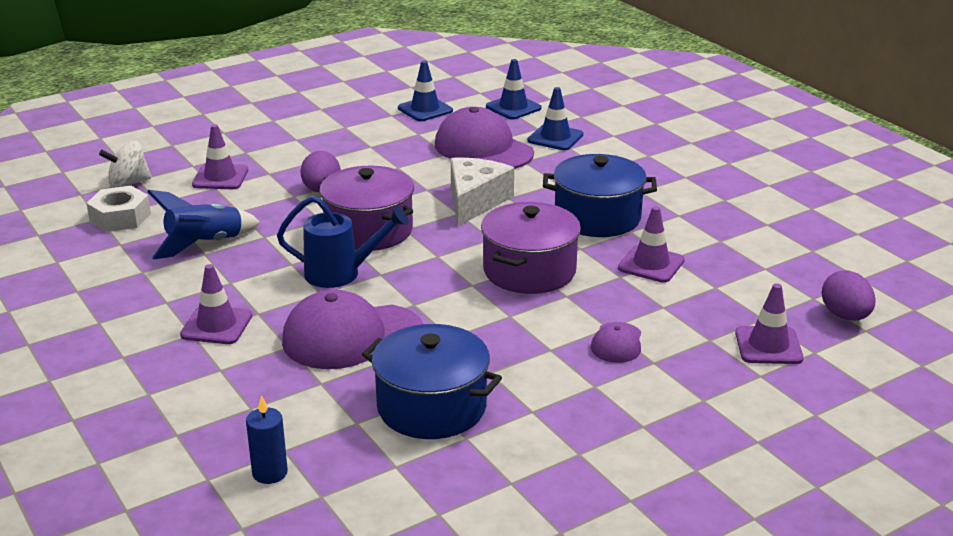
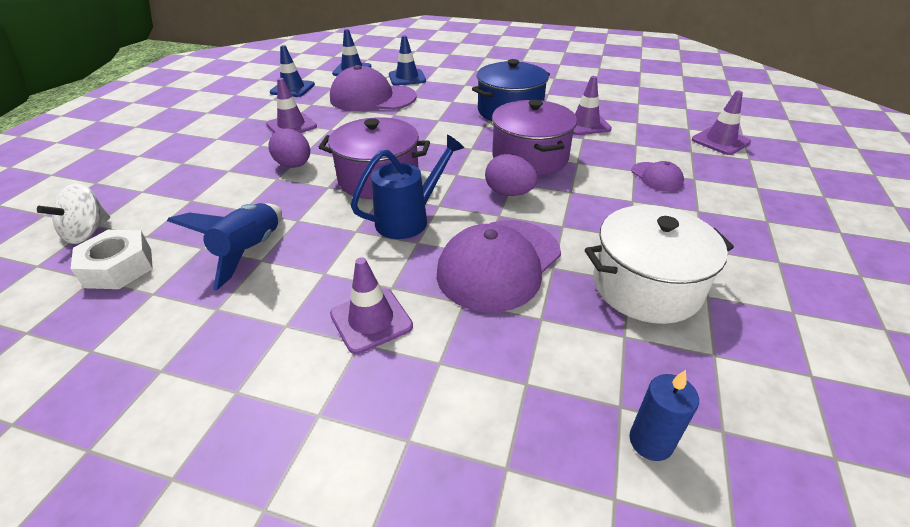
camera: 40 degrees left, 10 degrees up
(220, 177) = (185, 190): purple traffic cone -> purple traffic cone (291, 126)
(431, 407) = (646, 286): blue pot -> white pot
(475, 201) = (421, 130): white cheese -> none
(845, 316) = (716, 111): purple egg -> purple egg (509, 193)

